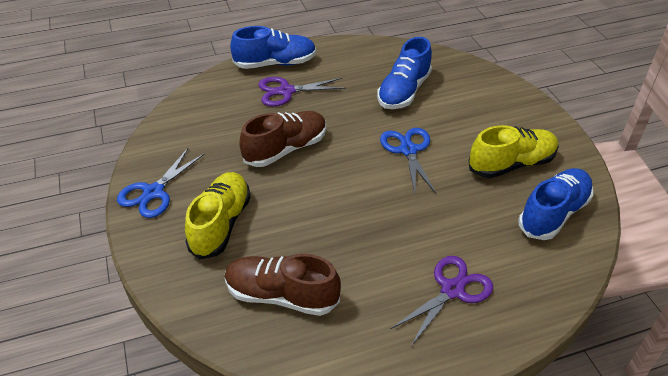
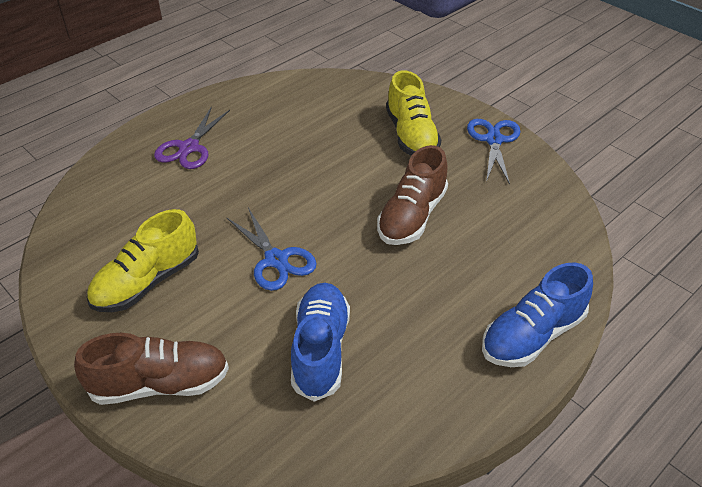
camera: 155 degrees right, 0 degrees up
(281, 295) = (323, 108): brown shoe -> brown shoe (160, 384)
(286, 91) = (476, 291): purple scissors -> none
(553, 213) = (97, 238): blue shoe -> none

